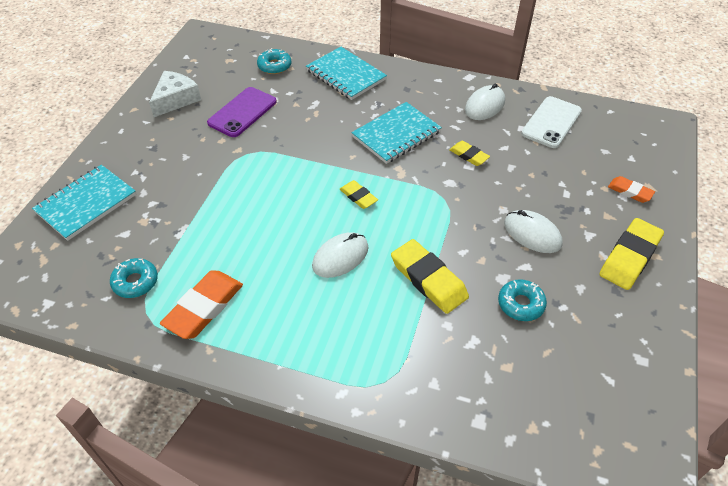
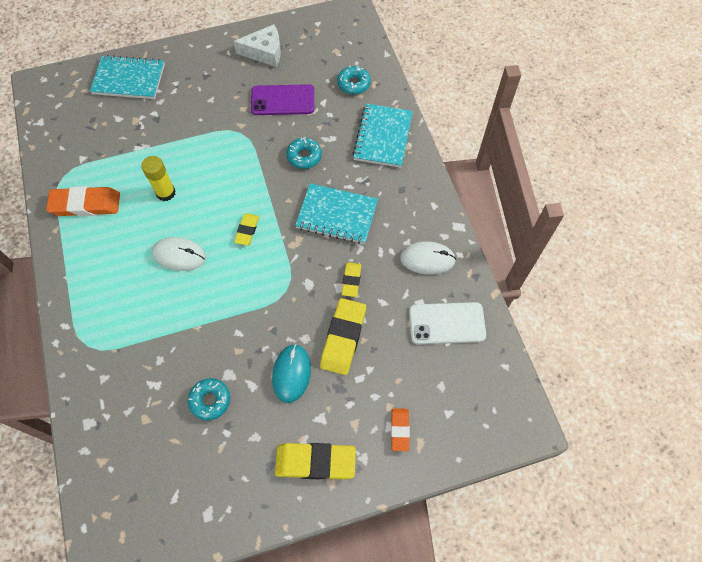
camera: 55 degrees right, 15 degrees up
(135, 282) = (83, 153): turquoise donut -> turquoise donut (304, 156)
(257, 236) = (166, 193): none -> yellow glue stick
(428, 279) = (194, 324): yellow eraser -> yellow eraser (343, 338)
(532, 234) = (291, 373): white mouse -> turquoise mouse

